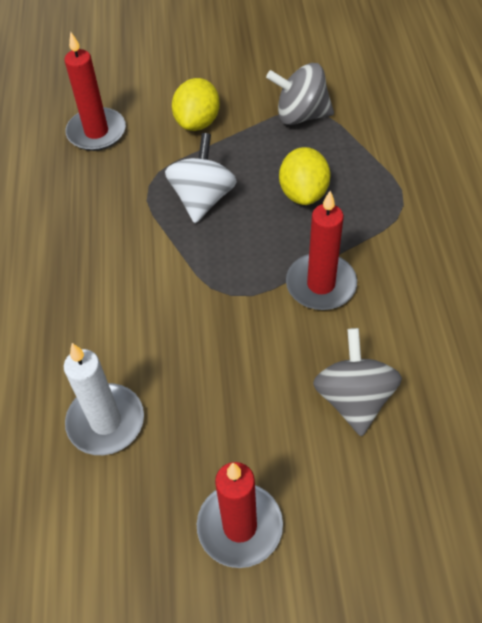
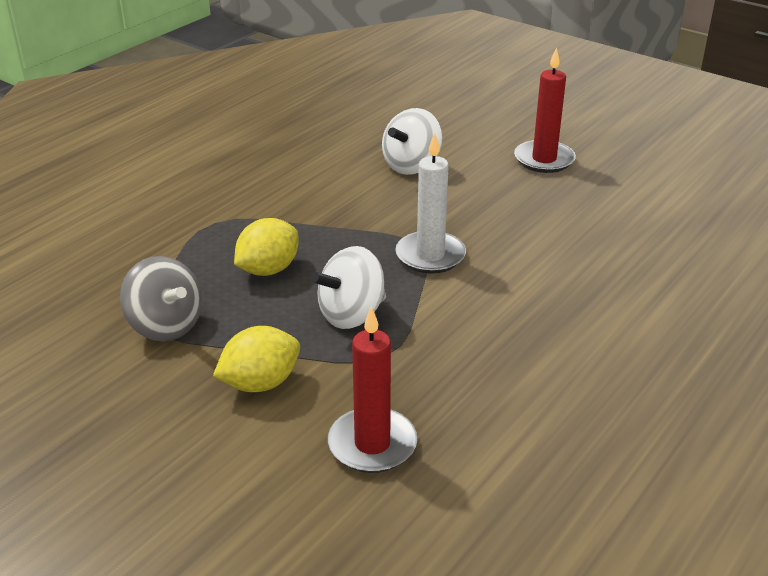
camera: 140 degrees left, 20 degrees down
(106, 421) = (585, 231): white candle -> white candle (430, 255)
(321, 284) = (347, 216): red candle -> none
(353, 398) = (411, 166): grey spinning top -> white spinning top

